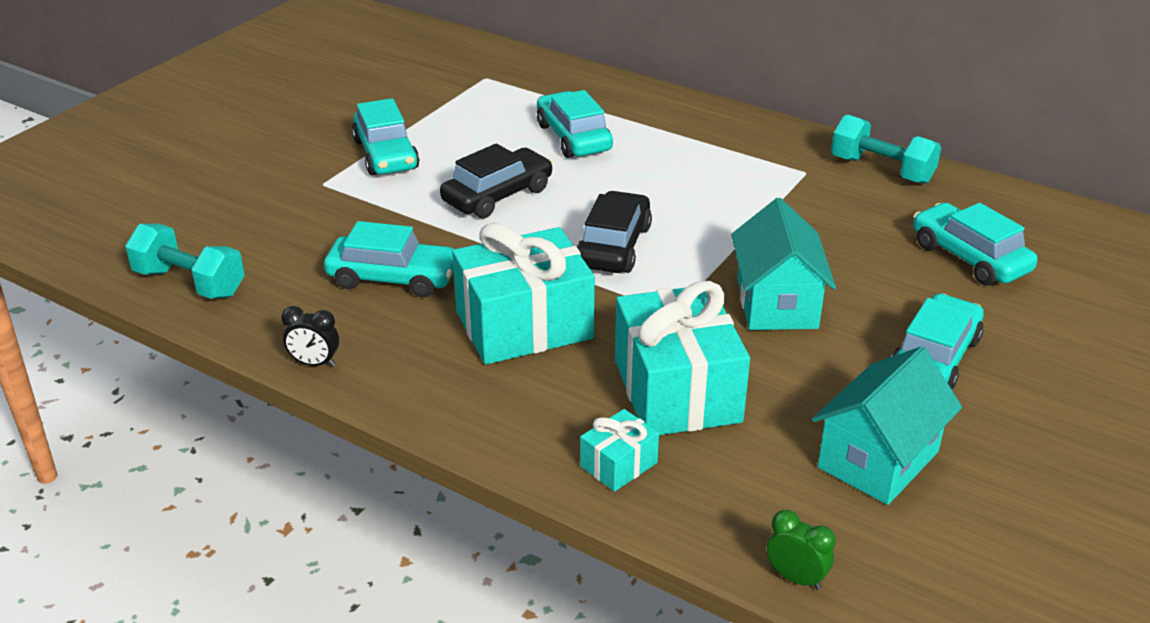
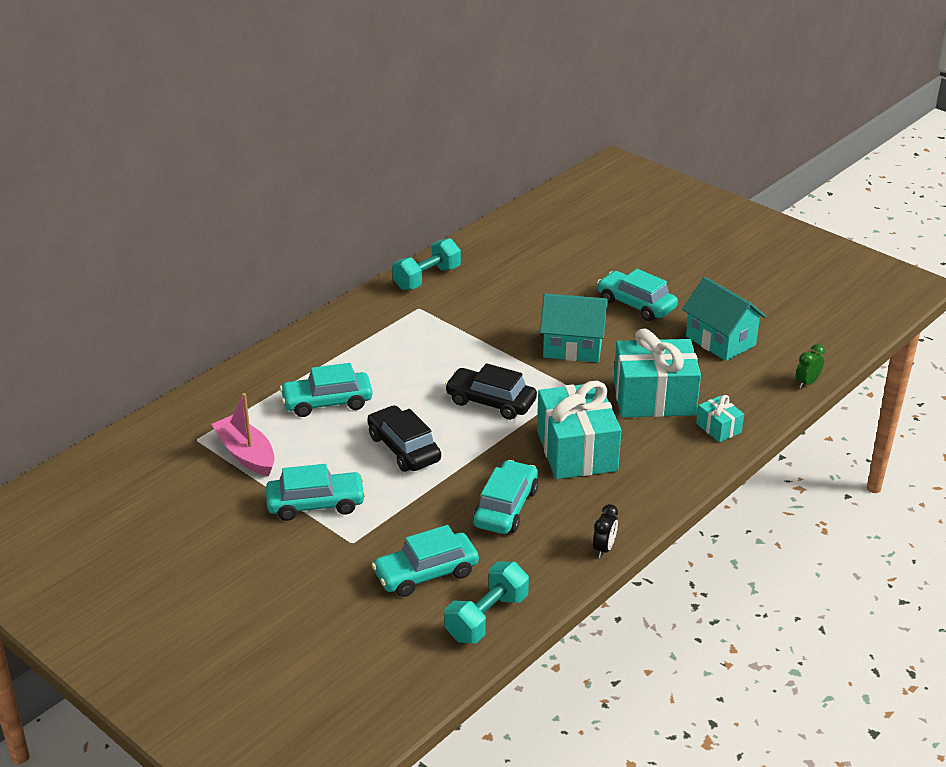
camera: 80 degrees left, 0 degrees up
(465, 106) = (246, 454): none -> pink boat
(970, 257) = (539, 270): turquoise car -> turquoise car (426, 573)

